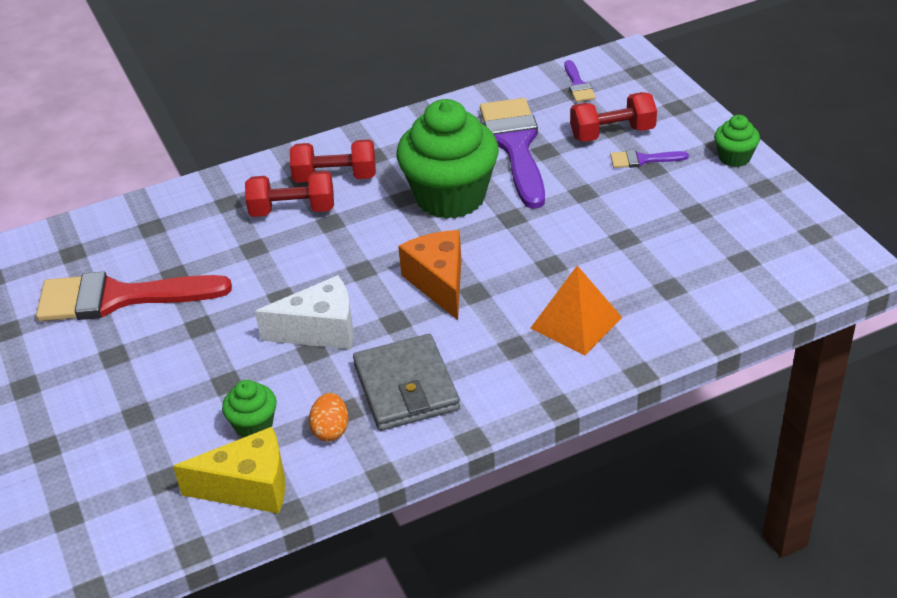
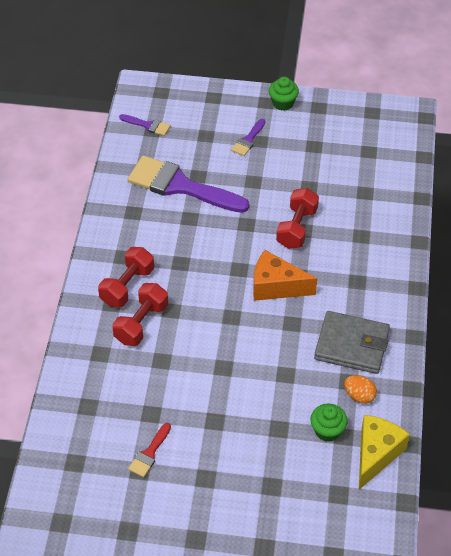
camera: 60 degrees left, 10 degrees up
(119, 298) = (149, 453): red brush -> red brush, size x0.44
(320, 330) = (271, 362): white cheese -> none
(450, 197) = (201, 241): green cupcake -> none
(576, 322) = (360, 245): orange pyramid -> none
(612, 133) = (211, 138): red dumbbell -> red dumbbell (296, 228)

